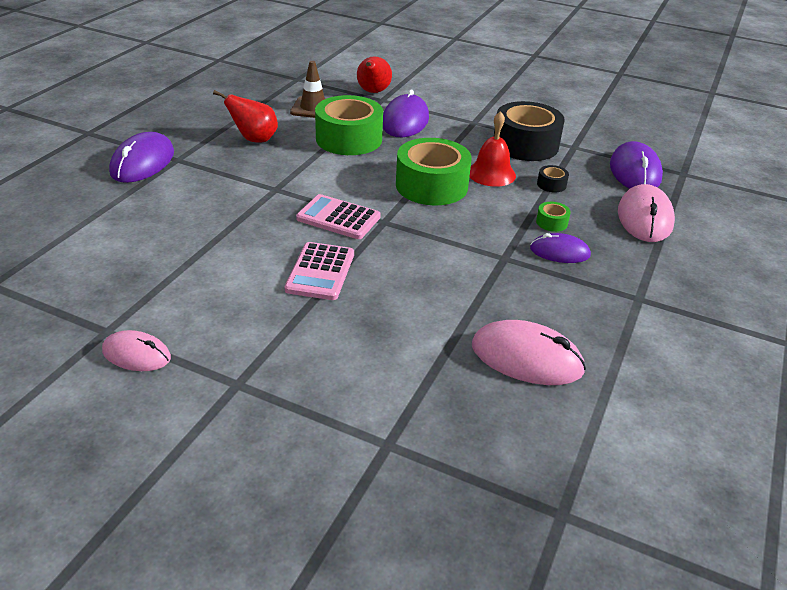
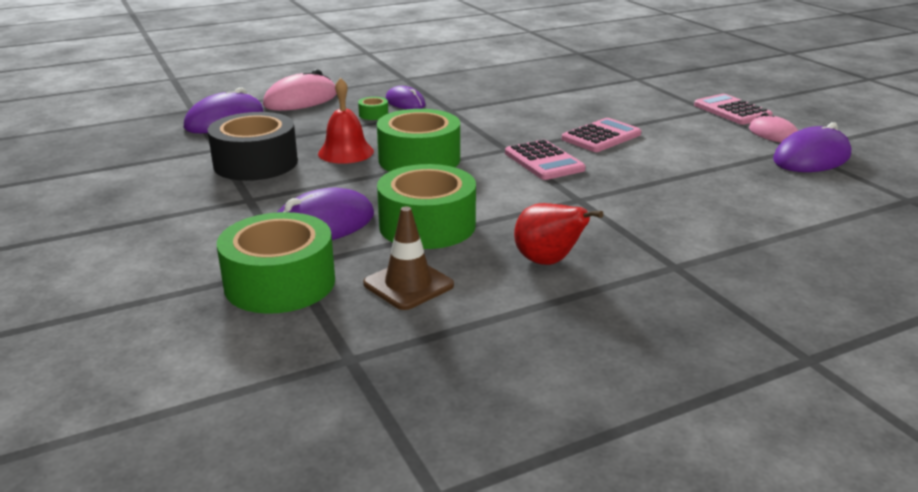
camera: 140 degrees left, 10 degrees down
(143, 162) = (726, 276): purple mouse -> purple mouse (811, 158)
(204, 396) = (732, 111): none -> pink calculator
(373, 92) = (280, 283): red pear -> green tape
(526, 358) = (518, 79): pink mouse -> none
(551, 184) = (314, 132): black tape -> none

